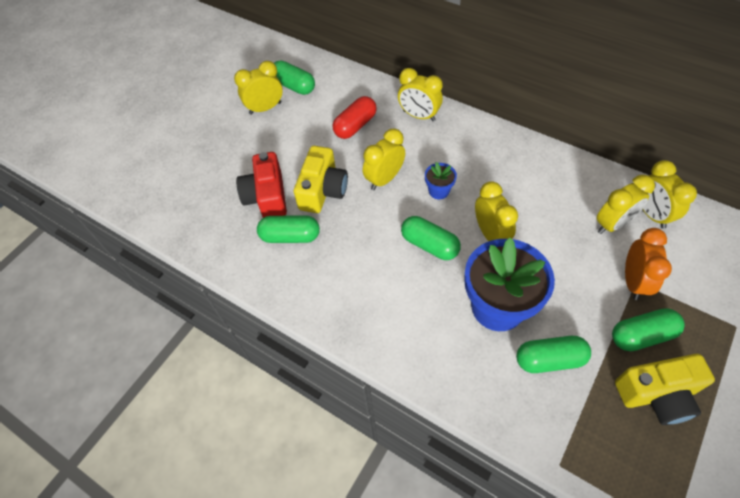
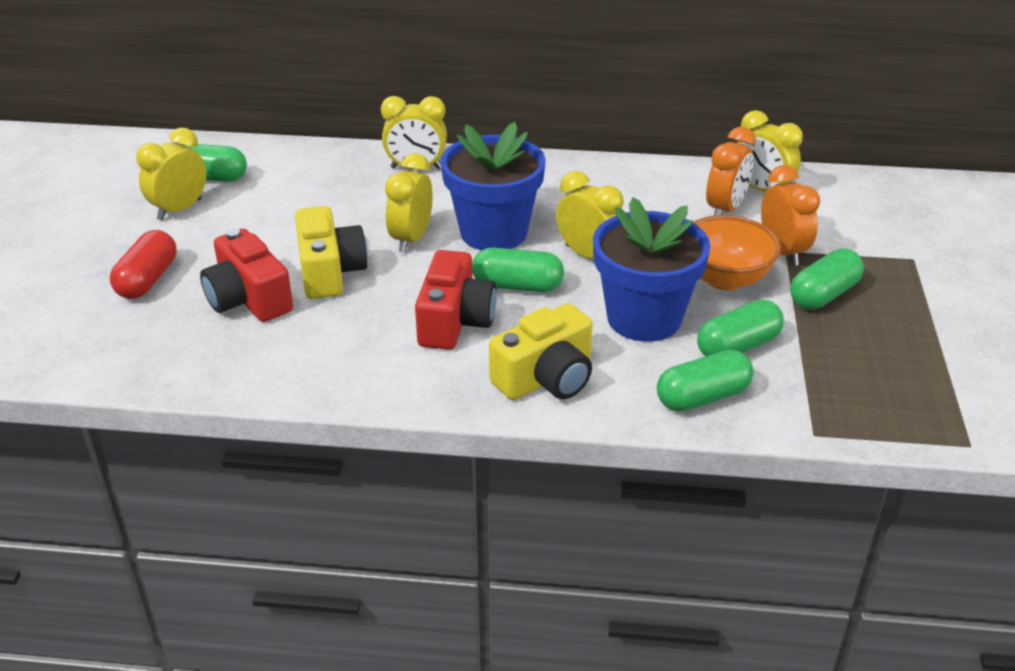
camera: 30 degrees left, 20 degrees down
(290, 236) = (314, 330): green capsule -> green capsule (702, 397)
(355, 125) = (332, 197): red capsule -> red capsule (147, 280)
(375, 261) = (455, 321): none -> red camera
(438, 191) = (493, 232): blue flower pot -> blue flower pot, size x2.25
(575, 291) = (724, 279): none -> orange bowl
(612, 224) = (725, 209): yellow clock -> orange clock
(657, 394) = (874, 339): yellow camera -> yellow camera (546, 378)

